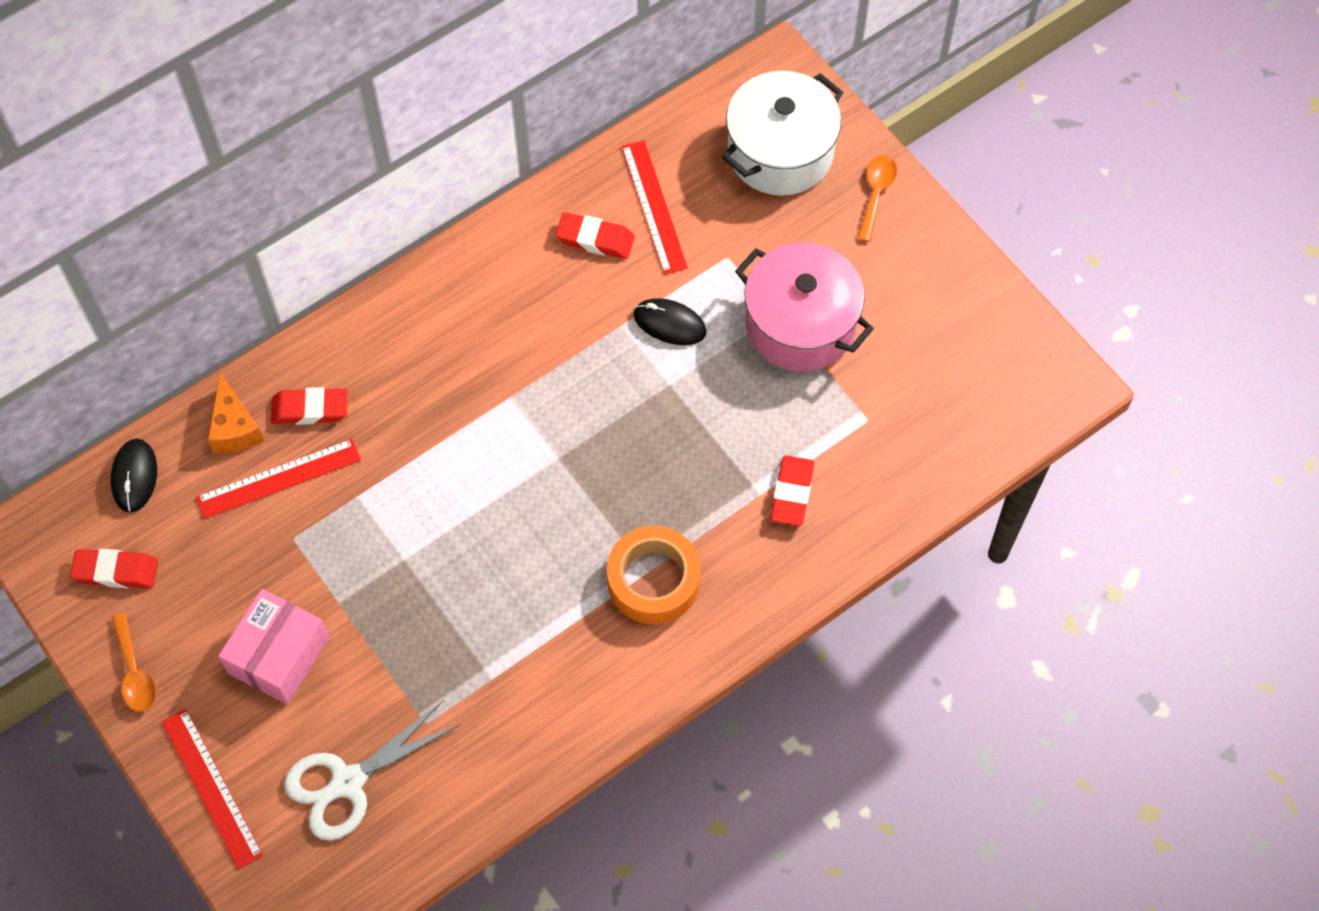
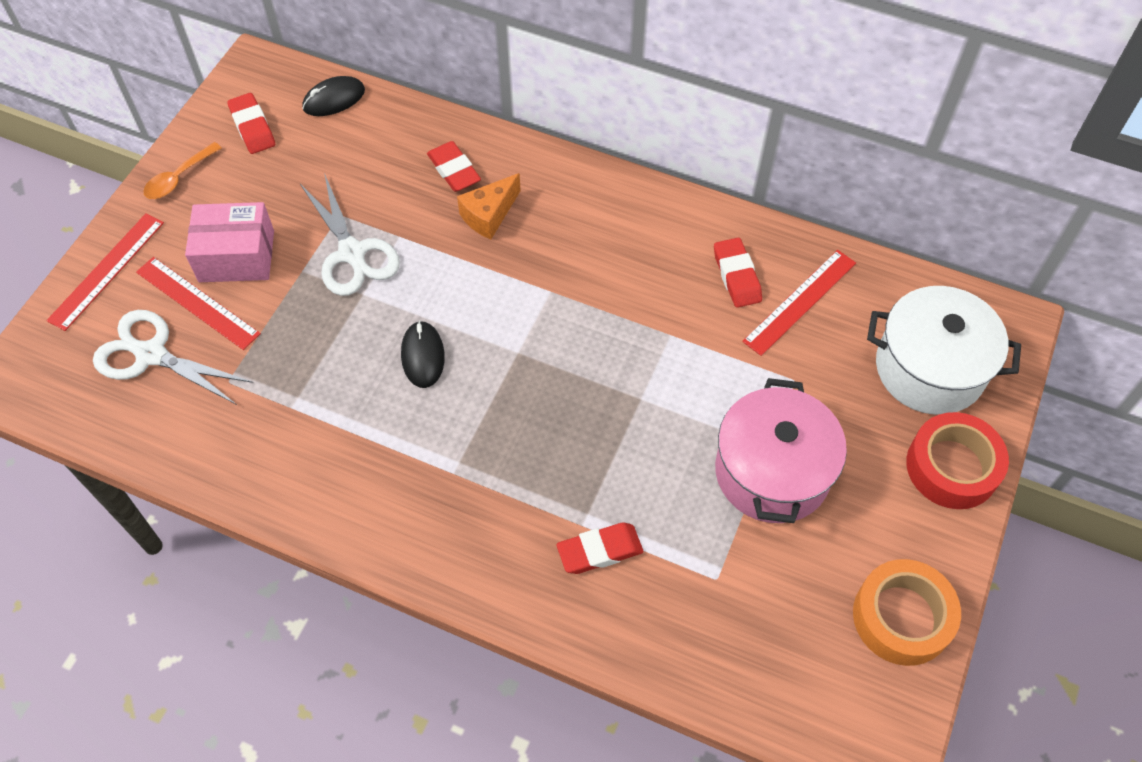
camera: 60 degrees right, 5 degrees down
(234, 428) = (409, 134): orange cheese -> orange cheese (489, 215)
(279, 478) = (384, 181): red ruler -> red ruler (197, 302)
(348, 547) = (352, 253): none -> white scissors
(653, 580) = (447, 481): orange tape -> orange tape (902, 617)
(669, 324) = (698, 369): black mouse -> black mouse (423, 356)
(876, 194) = (952, 467): orange spoon -> red tape

